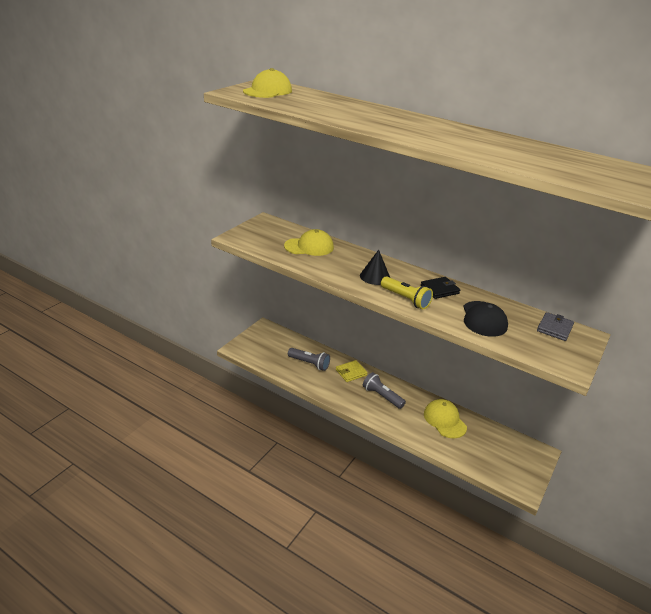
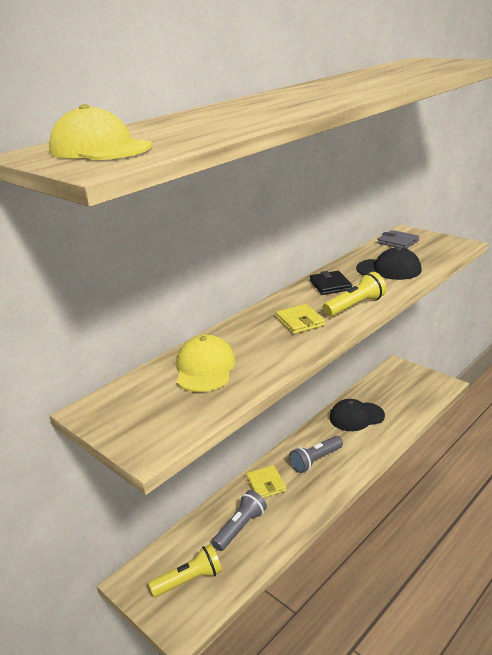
camera: 75 degrees left, 5 degrees down
(268, 347) = (189, 580): none -> yellow flashlight
(375, 276) = (300, 321): black cone -> yellow wallet
(444, 420) = (356, 417): yellow cap -> black cap

